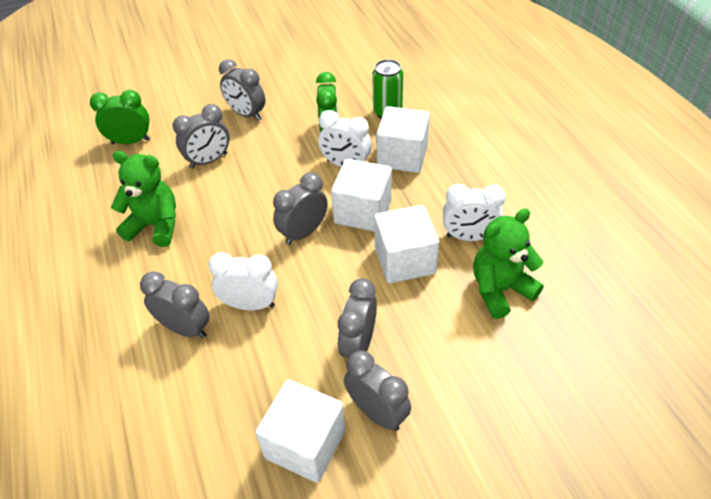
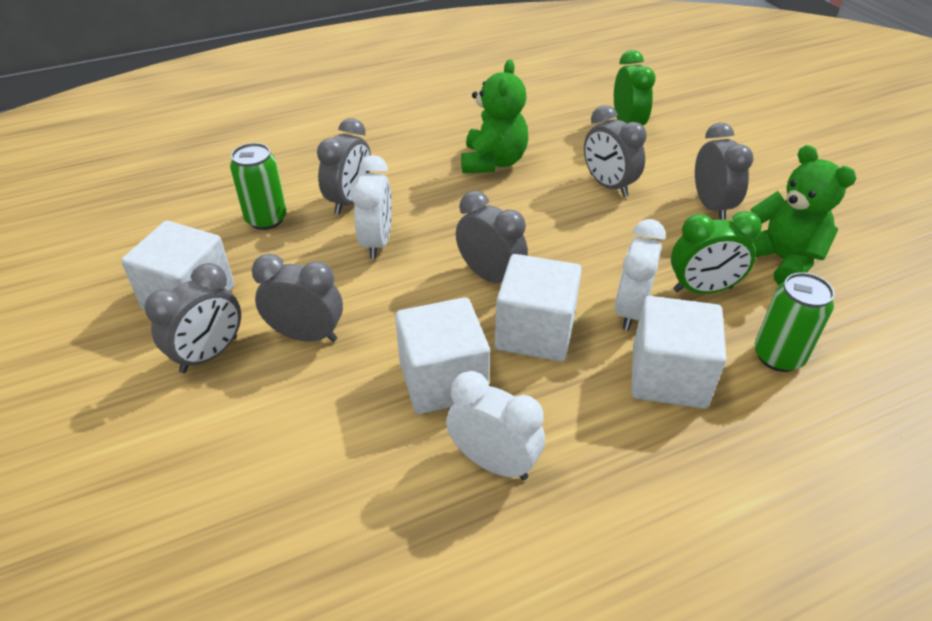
camera: 85 degrees right, 5 degrees down
(198, 396) = (266, 219): none -> green can
(246, 114) = (711, 206): grey clock -> grey clock turned 135 degrees clockwise
(469, 237) = (493, 462): white clock -> white clock turned 120 degrees clockwise
(500, 290) = (382, 499): green teddy bear -> green teddy bear (781, 260)

